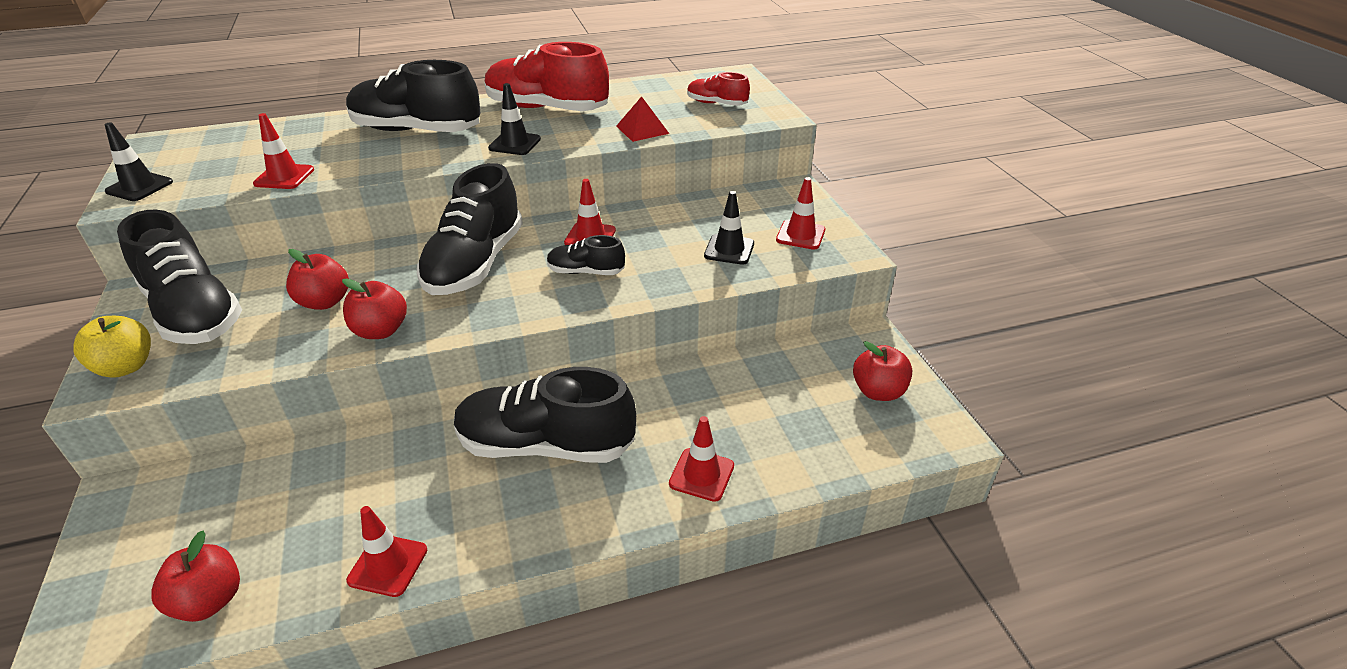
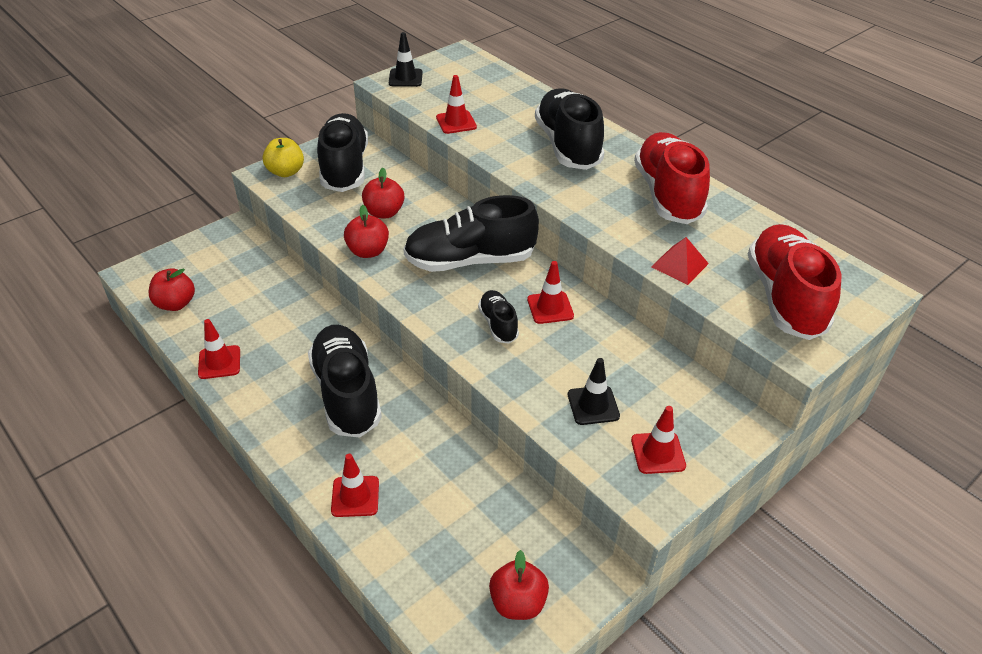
camera: 65 degrees right, 5 degrees up
(194, 313) = (344, 168): black shoe -> black shoe turned 150 degrees clockwise
(515, 144) = (588, 202): black traffic cone -> none
(716, 104) = (784, 297): red shoe -> red shoe, size x2.01

